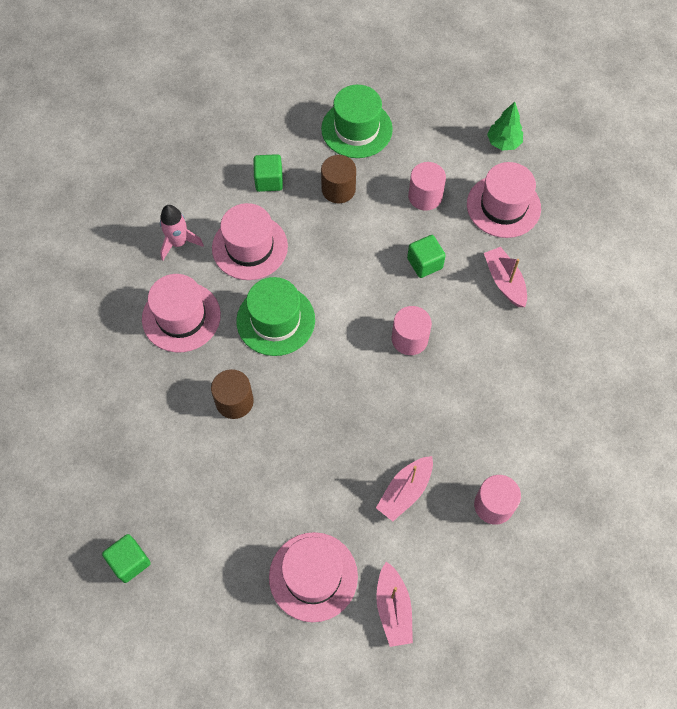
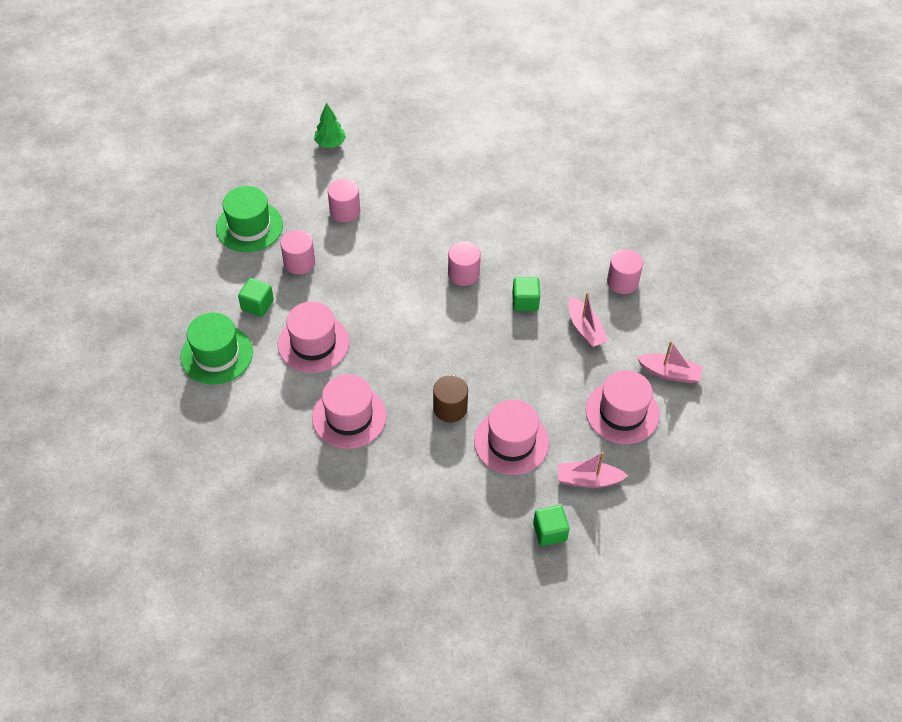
camera: 65 degrees left, 10 degrees down
(179, 243) = (275, 392): pink rocket -> none
(275, 320) = (394, 352): green hat -> green hat (216, 354)
(338, 189) = (299, 262): brown cylinder -> pink cylinder
(424, 263) = (404, 237): green cube -> green cube (525, 302)
(503, 206) = (386, 169): pink hat -> pink hat (511, 442)
(504, 281) = (451, 197): pink boat -> pink boat (588, 479)

